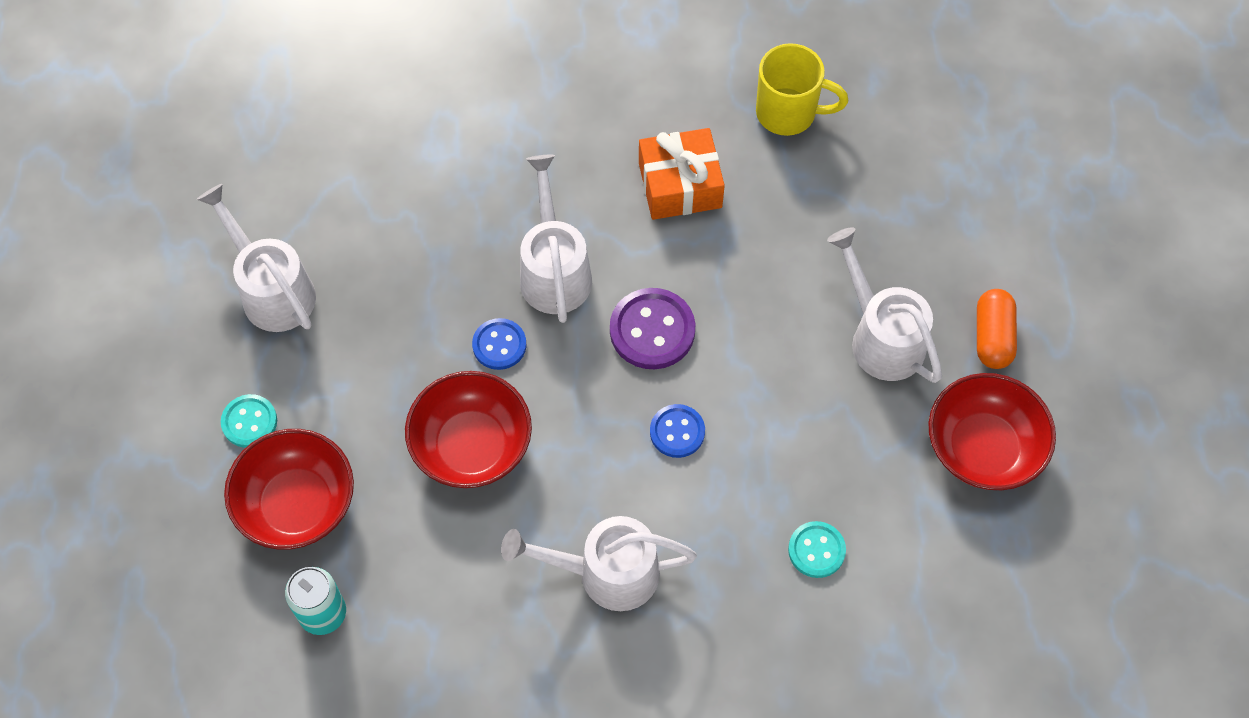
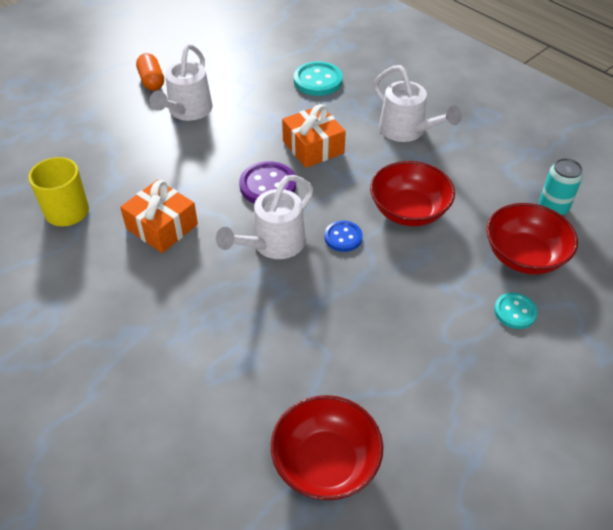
camera: 130 degrees left, 15 degrees down
(272, 289) = (432, 369): white watering can -> none
(677, 432) = (313, 147): blue button -> orange gift
(816, 550) = (318, 81): turquoise button -> turquoise button, size x1.59
(983, 448) = (214, 61): red bowl -> red bowl (326, 463)
(992, 337) = (151, 81): orange capsule -> orange capsule turned 75 degrees counterclockwise

